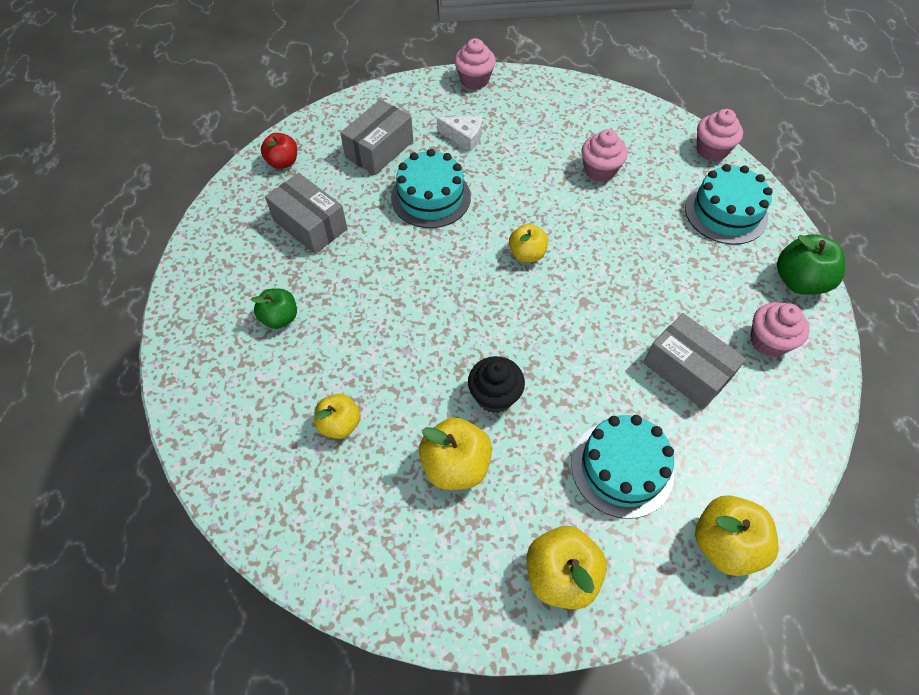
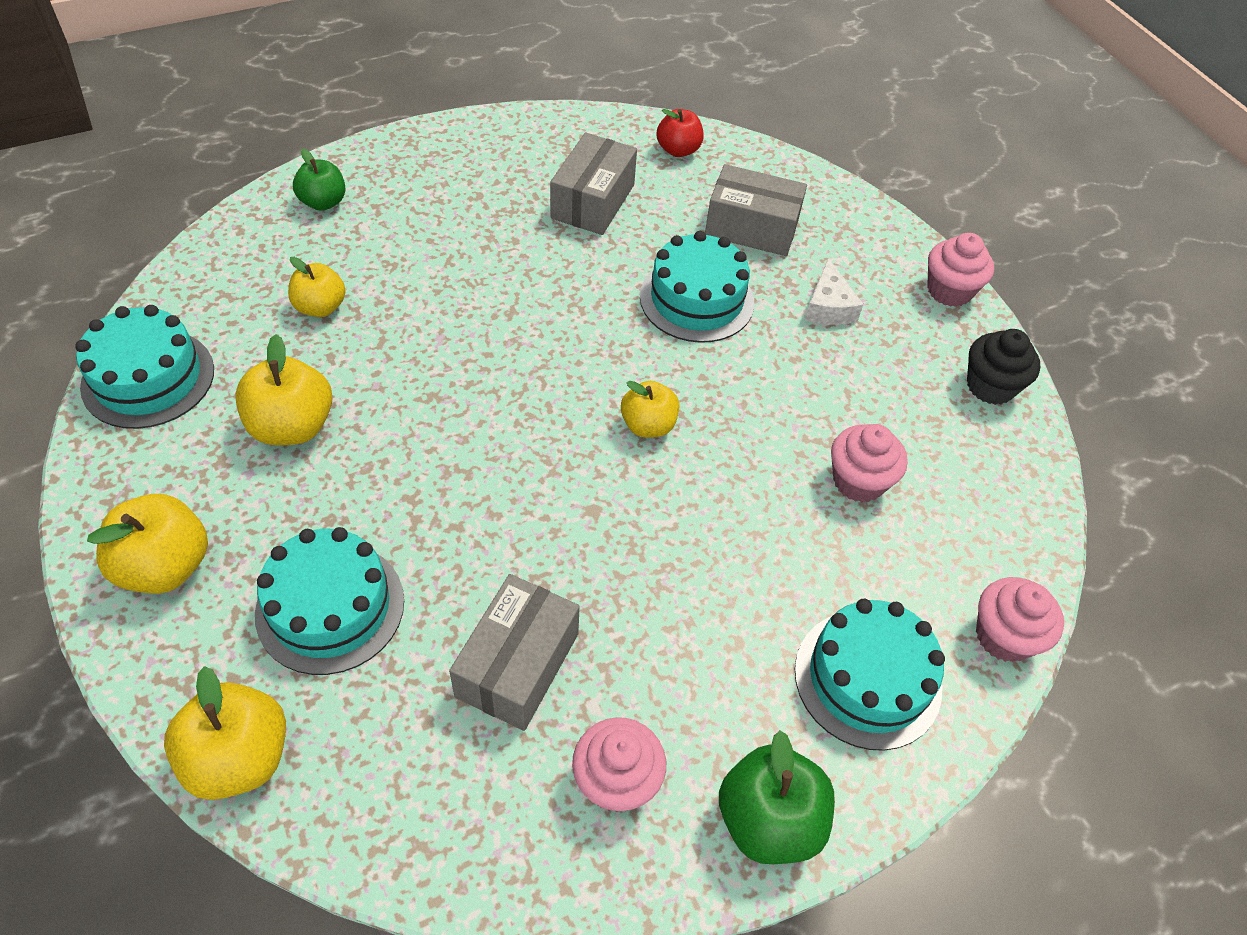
camera: 65 degrees right, 5 degrees down
(280, 318) = (446, 217): green apple -> green apple (323, 202)
(366, 567) = (148, 378): none -> turquoise cake
(494, 396) = (402, 442): black cupcake -> black cupcake (990, 386)

